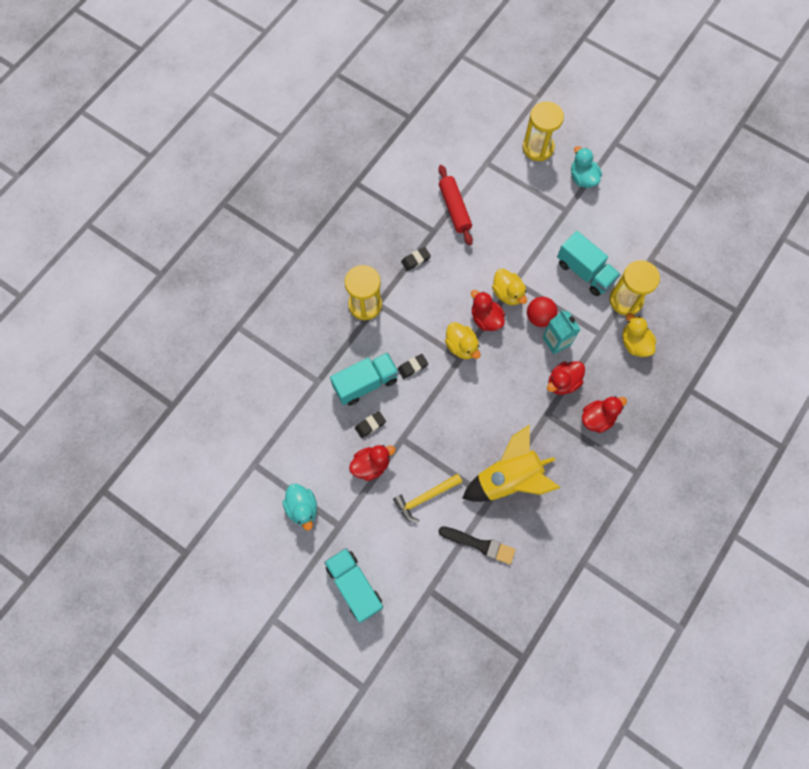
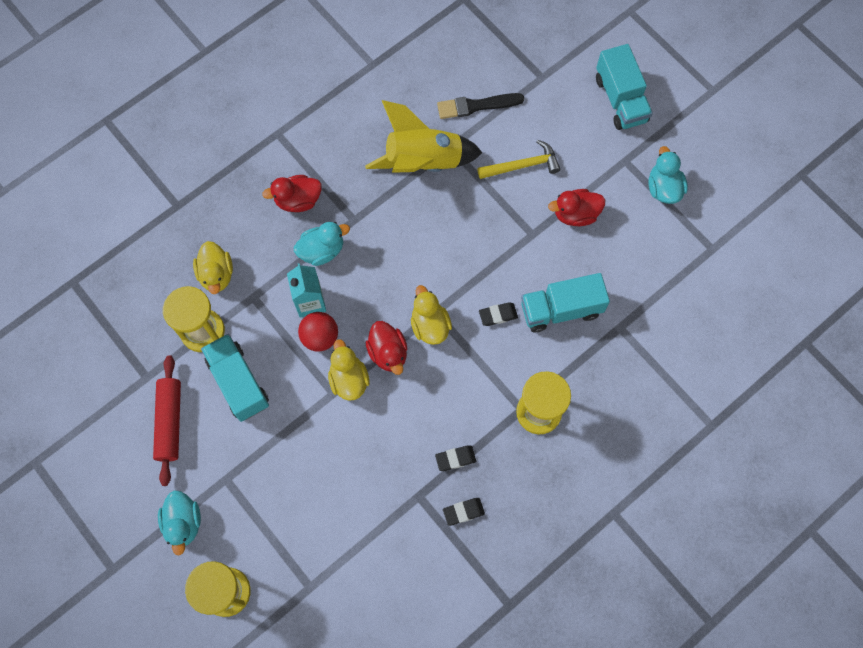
camera: 165 degrees left, 0 degrees up
(370, 425) = (566, 259): black eraser -> black eraser (463, 512)
(454, 208) = (379, 523): red rolling pin -> red rolling pin (169, 422)
(479, 544) = (476, 106): black brush -> black brush turned 45 degrees counterclockwise
(563, 382) = (322, 250): red duck -> turquoise duck

